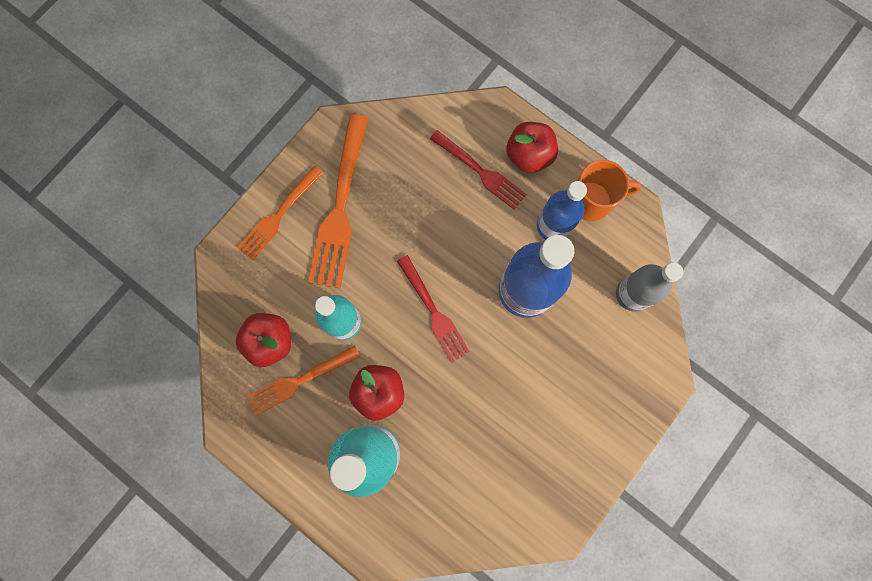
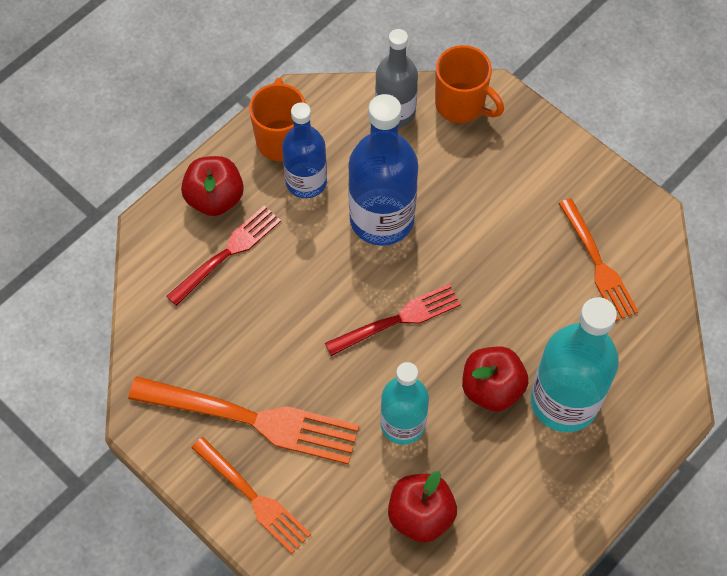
camera: 85 degrees left, 15 degrees down
(299, 381) = (473, 481): orange fork -> orange fork (598, 264)
(648, 352) = (461, 105): none -> orange mug

